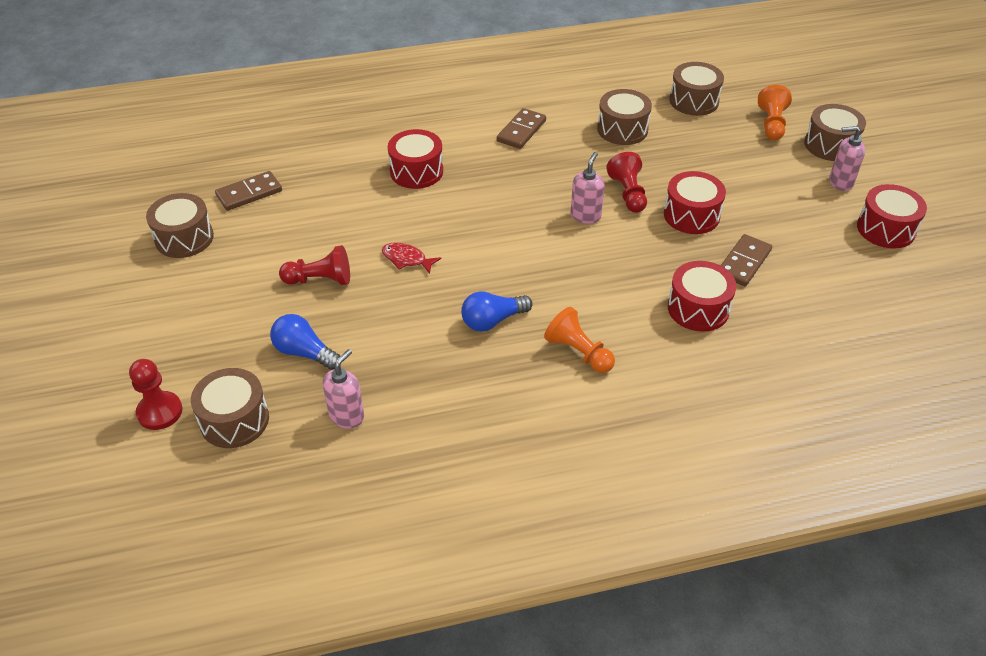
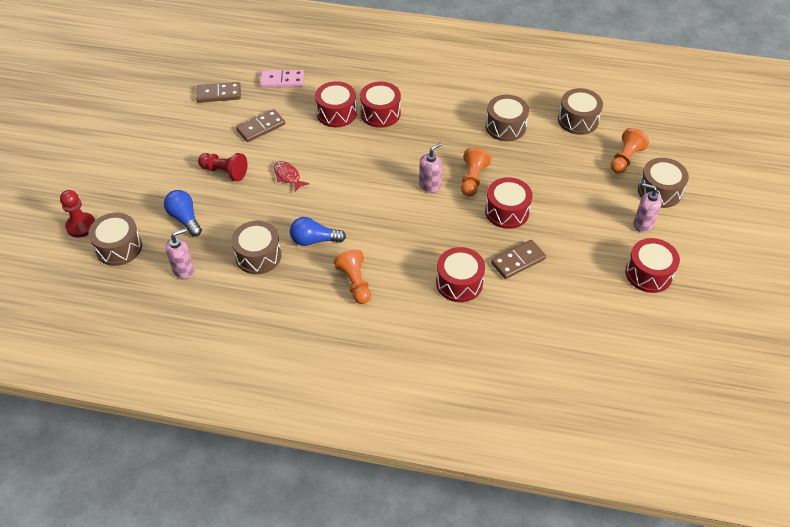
camera: 25 degrees right, 5 degrees up
(184, 238) = (161, 113): brown drum -> brown drum (258, 256)
(322, 155) = (282, 80): none -> pink domino
(470, 156) = (380, 113): none -> red drum
(521, 131) = (430, 105): brown domino -> brown domino (261, 127)
(628, 193) = (472, 179): red pawn -> orange pawn

